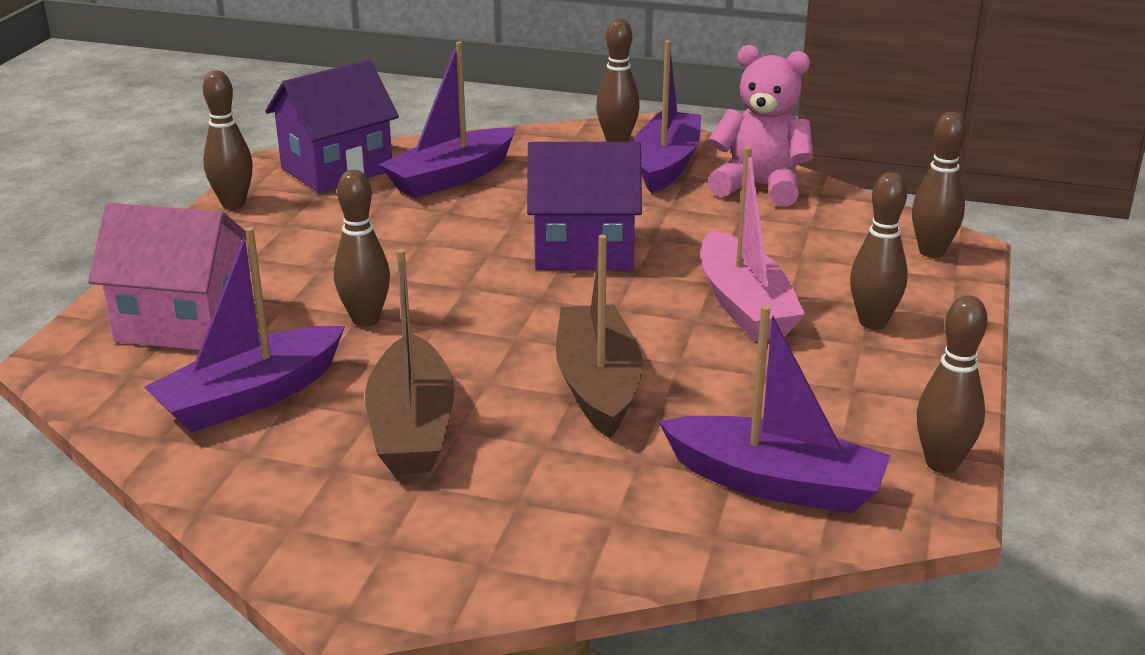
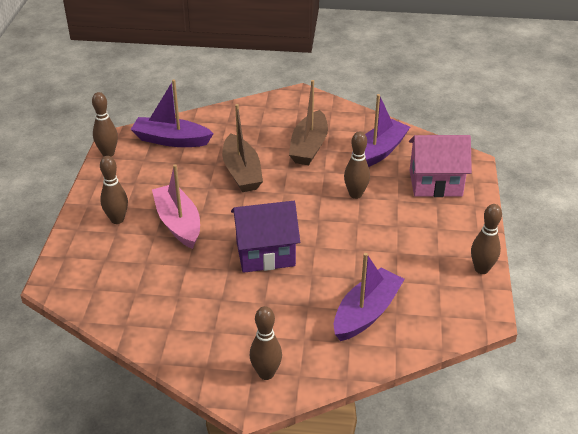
camera: 170 degrees right, 10 degrees up
(337, 169) = (444, 312): purple house -> none
(412, 427) = (309, 147): brown boat -> brown boat turned 150 degrees counterclockwise
(666, 165) = (227, 347): purple boat -> none
(760, 187) = (163, 328): pink teddy bear -> none
(931, 252) = (70, 275): brown bowling pin -> none

